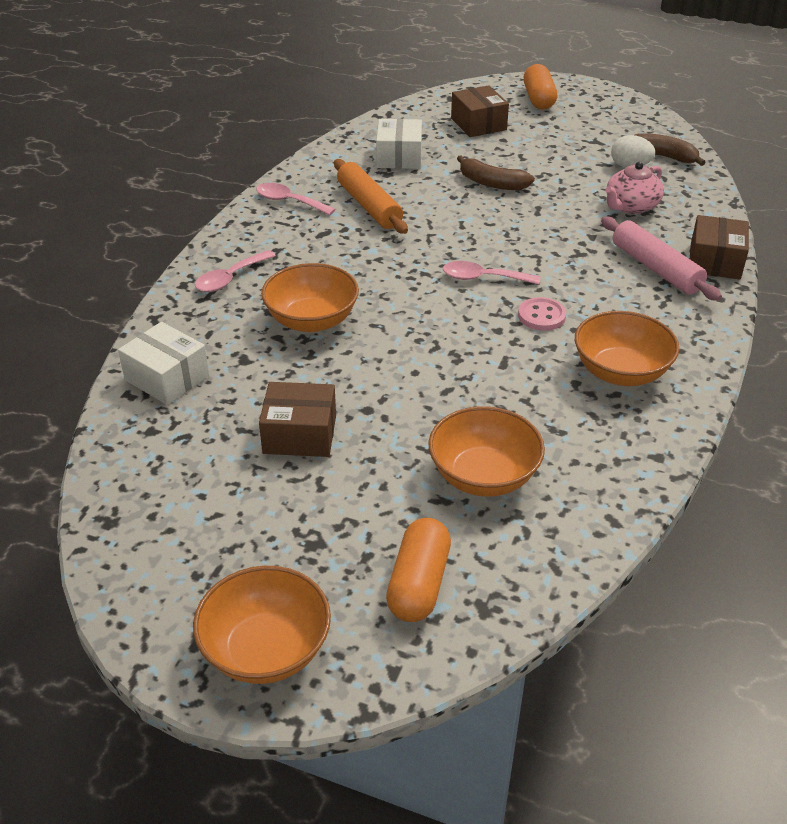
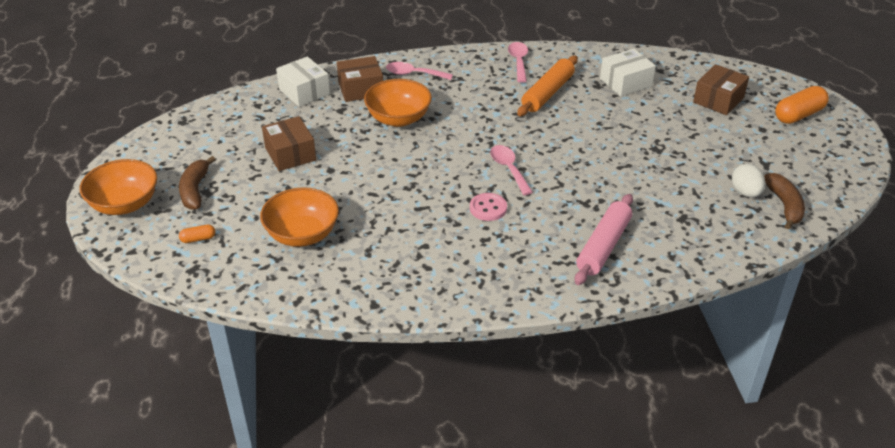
camera: 60 degrees right, 0 degrees up
(167, 378) = (304, 91): white box -> white box turned 45 degrees counterclockwise
(418, 584) = (198, 239): orange capsule -> orange capsule, size x0.49
(491, 183) = (637, 133): brown banana -> brown banana (195, 190)
(620, 372) = (454, 263): orange bowl -> none
(631, 206) = (681, 210): pink teapot -> none
(715, 261) = (646, 275): brown box -> brown box (361, 89)

